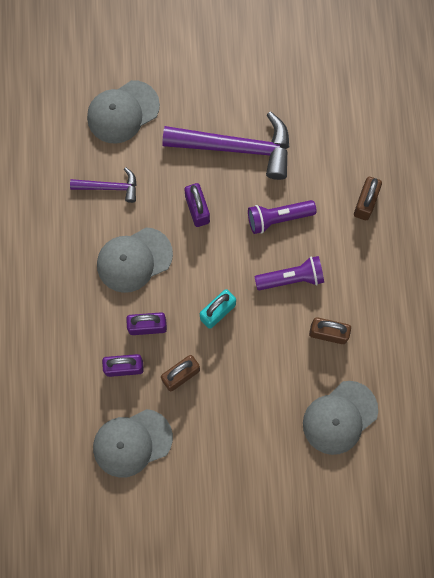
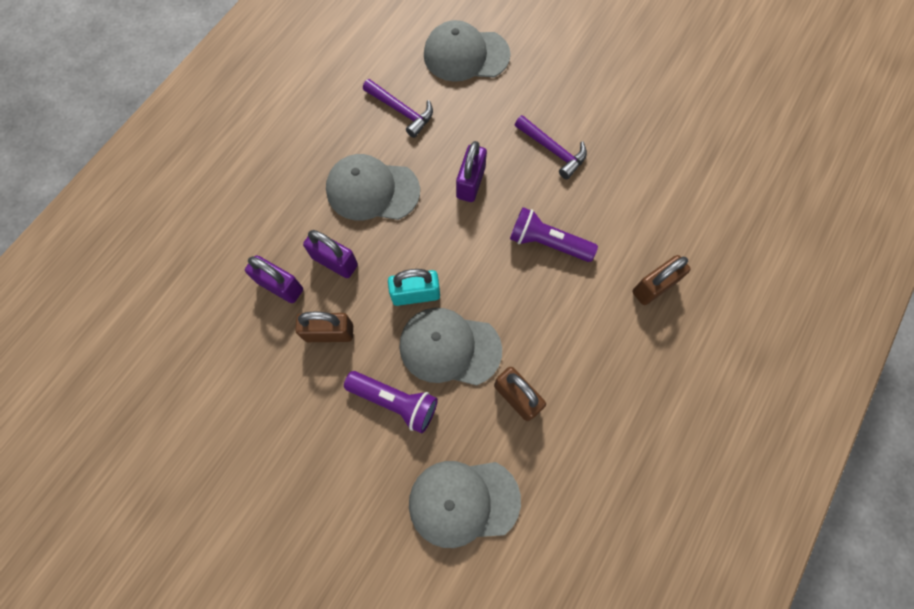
camera: 35 degrees right, 5 degrees down
(132, 443) = (226, 367): grey cap -> grey cap (449, 347)
(236, 148) = (552, 150): purple hammer -> purple hammer, size x0.52
(292, 278) = (518, 312): purple flashlight -> purple flashlight (395, 402)

